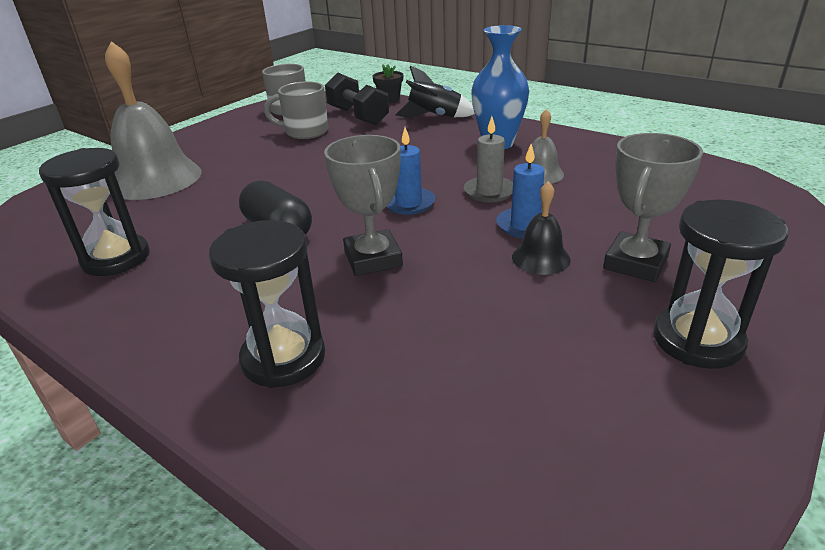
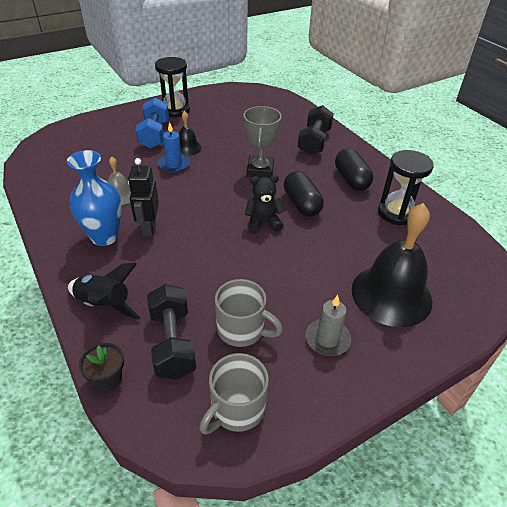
camera: 160 degrees left, 10 degrees up
(155, 179) = (391, 295): grey bell -> black bell
(191, 291) = (351, 179): none -> black capsule
(283, 358) = (314, 142): black hourglass -> black dumbbell
(326, 196) = (263, 223): none -> black teddy bear
(409, 203) = (217, 199): blue candle -> none
(462, 159) = (149, 228): none -> black robot
(489, 192) = (165, 192): grey candle -> grey candle (327, 339)
(635, 263) = (154, 135): grey trophy -> blue dumbbell

